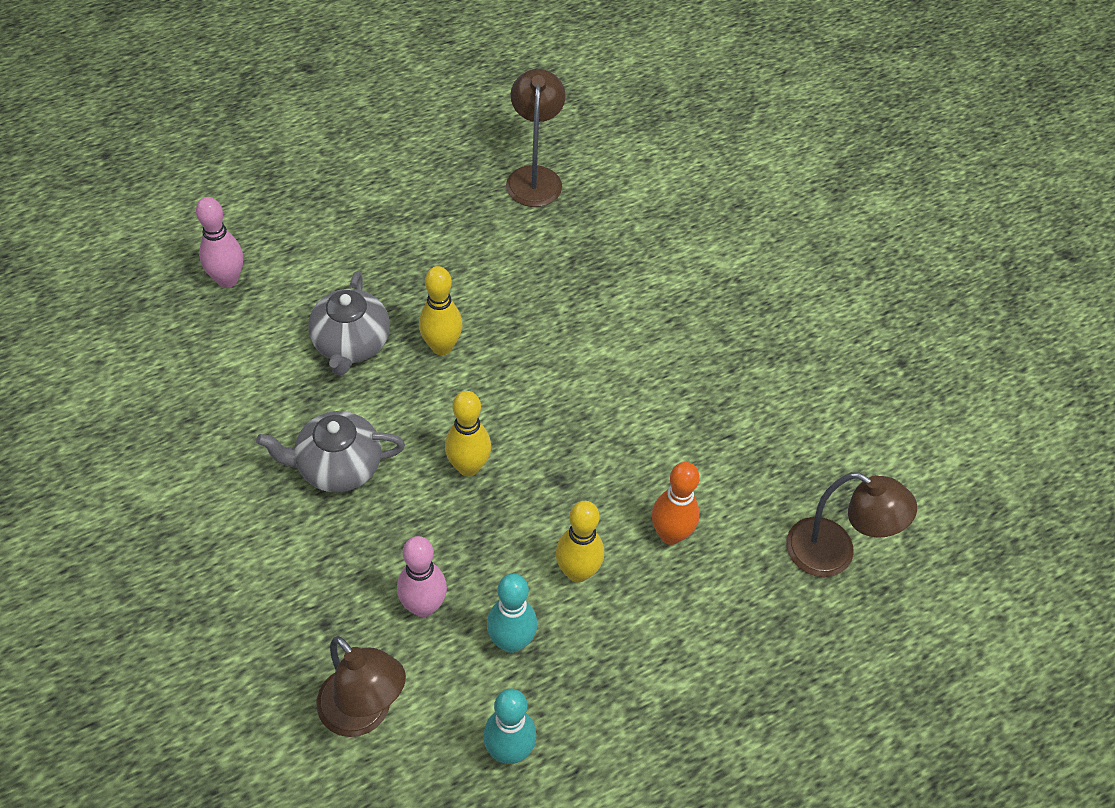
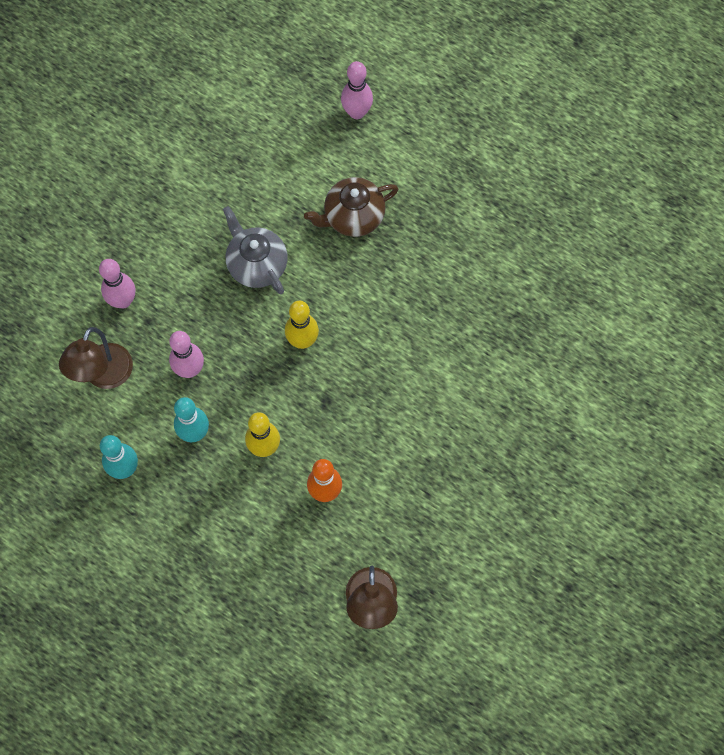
camera: 65 degrees right, 15 degrees up
(275, 640) = (123, 301): none -> pink bowling pin
(351, 344) = (353, 216): grey teapot -> brown teapot
(441, 346) = (386, 272): yellow bowling pin -> none
(534, 177) = (577, 249): brown lamp -> none

